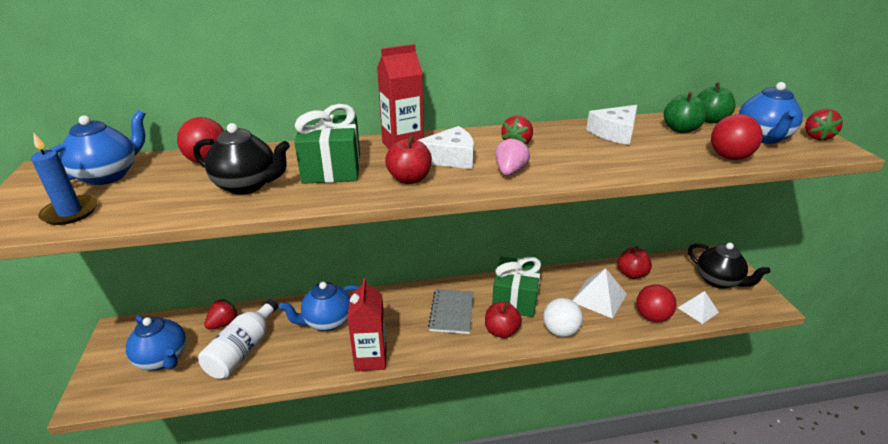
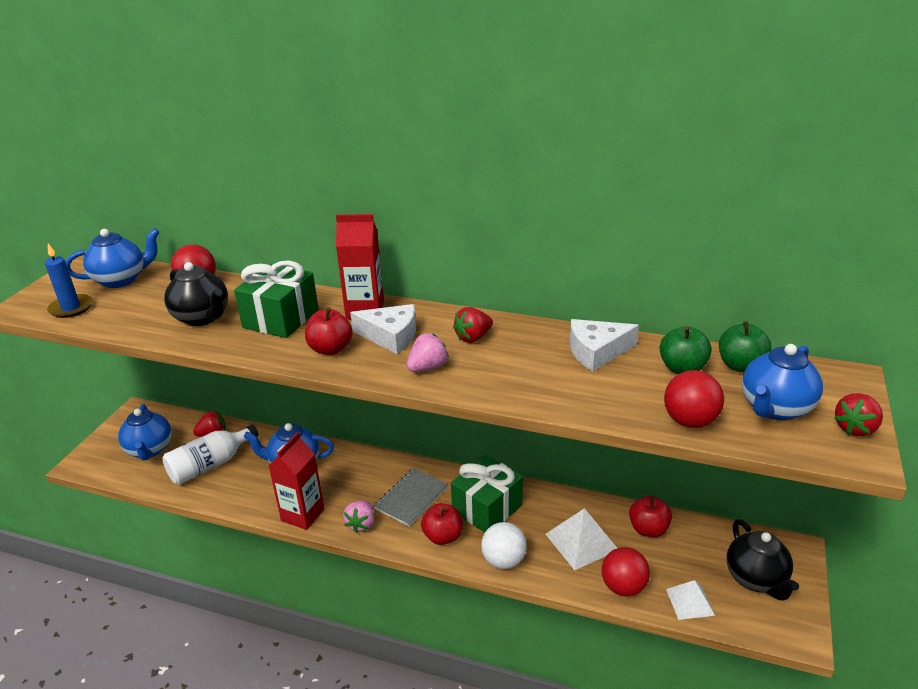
camera: 30 degrees right, 0 degrees up
(429, 347) = (361, 524): none -> pink strawberry

